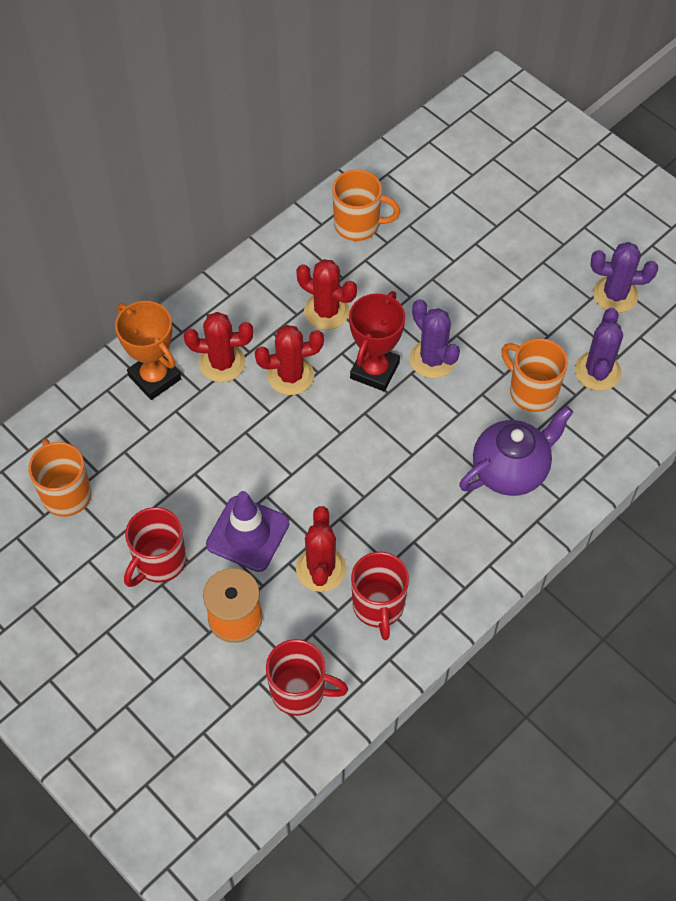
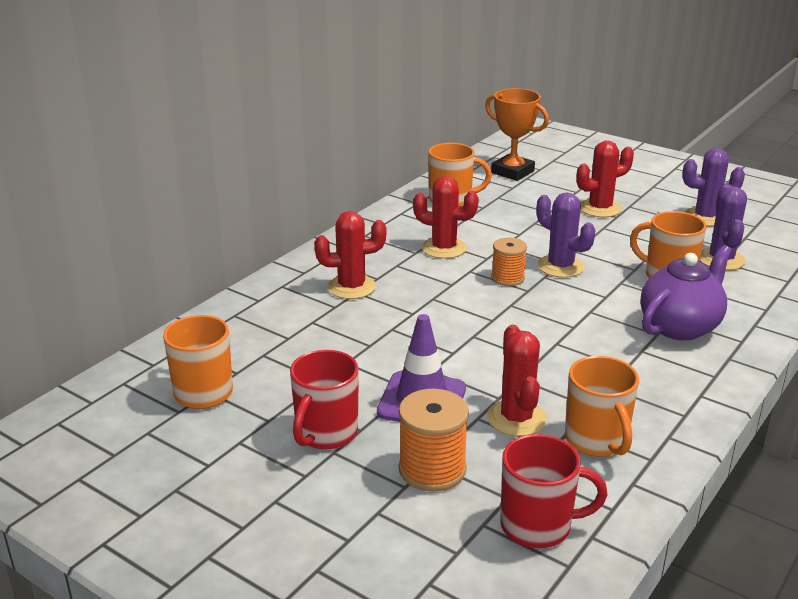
camera: 10 degrees left, 30 degrees down
(154, 377) = (284, 302): orange trophy -> orange trophy (512, 172)
(290, 375) = (425, 288): red cactus -> red cactus (600, 208)
(374, 370) = (507, 278): red trophy -> orange spool
(378, 606) = (597, 440): red mug -> orange mug

